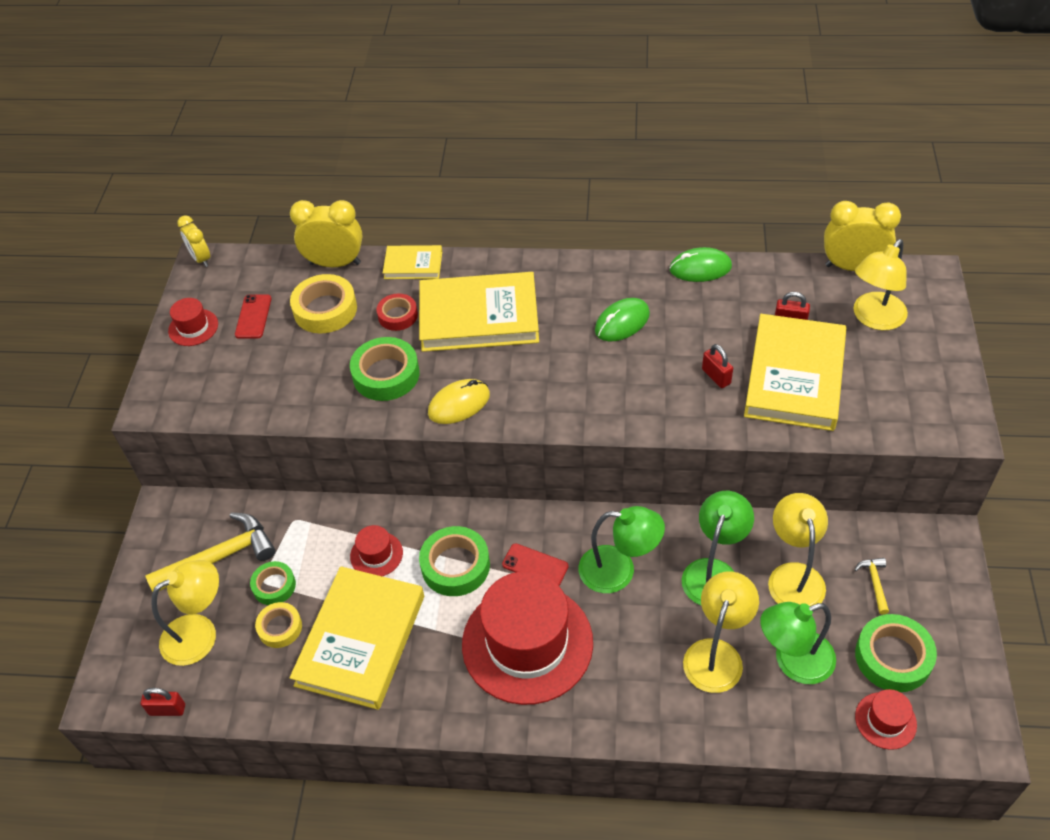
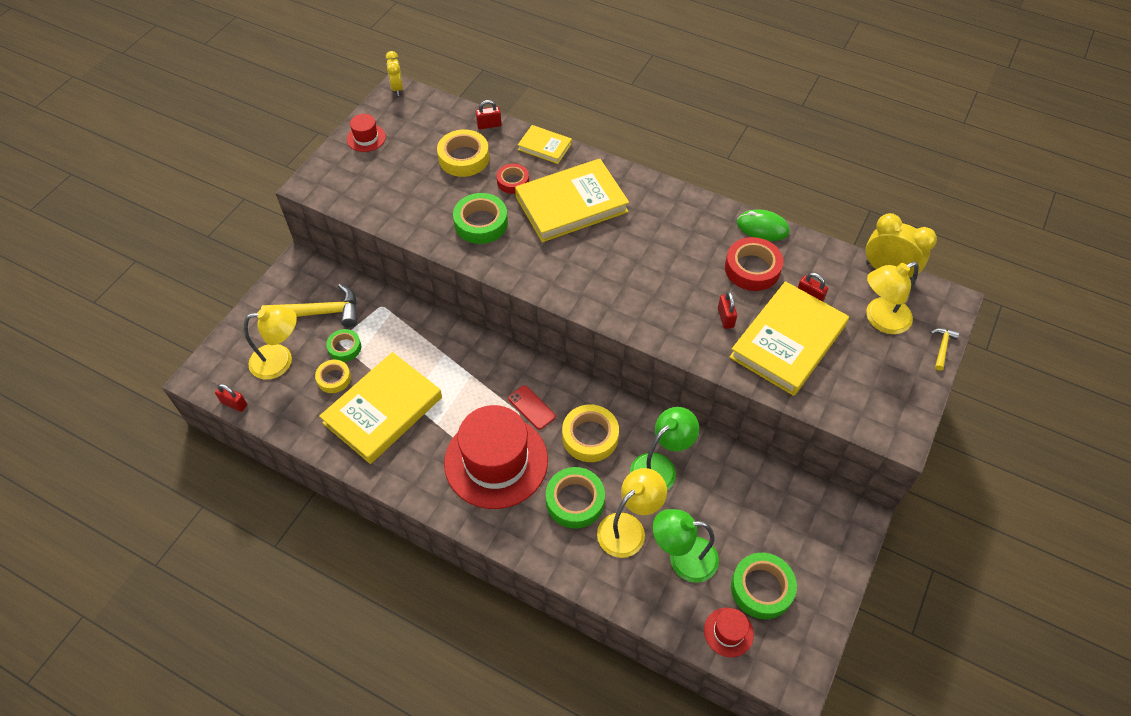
camera: 20 degrees right, 5 degrees up
(253, 317) = (411, 145): red phone -> none
(335, 263) = (489, 125): yellow clock -> red padlock
(376, 554) = (424, 354): red hat -> none
(455, 566) = (475, 384): green tape -> green tape (575, 501)
(459, 404) = (521, 265): yellow mouse -> none
(479, 317) = (571, 204): yellow book -> yellow book turned 45 degrees counterclockwise
(619, 571) = (590, 436): green lamp -> yellow tape
(622, 322) = (676, 248): green mouse -> none
(714, 314) = (752, 268): none -> red tape
(793, 576) = (719, 495): yellow lamp -> none
(875, 583) = (780, 527): yellow hammer -> yellow hammer (942, 347)

